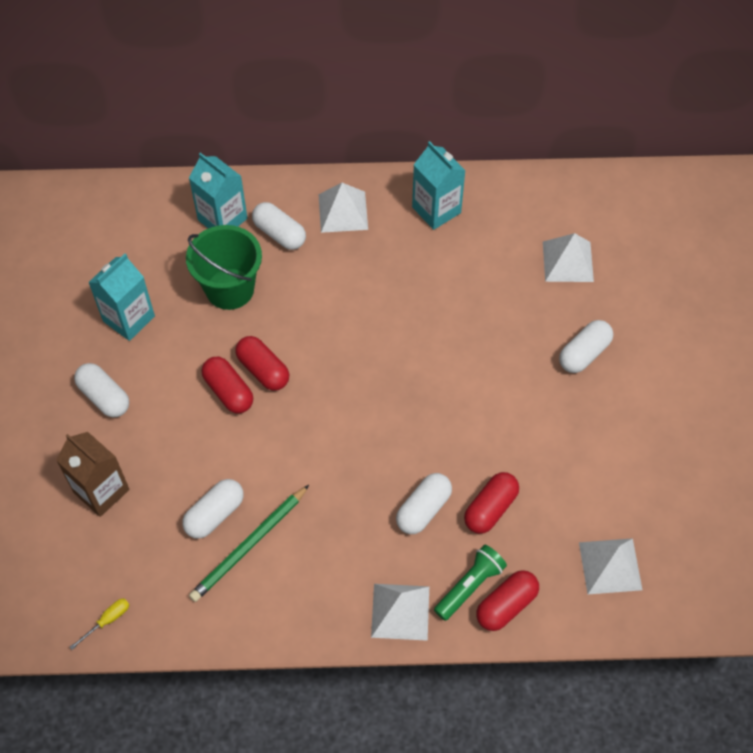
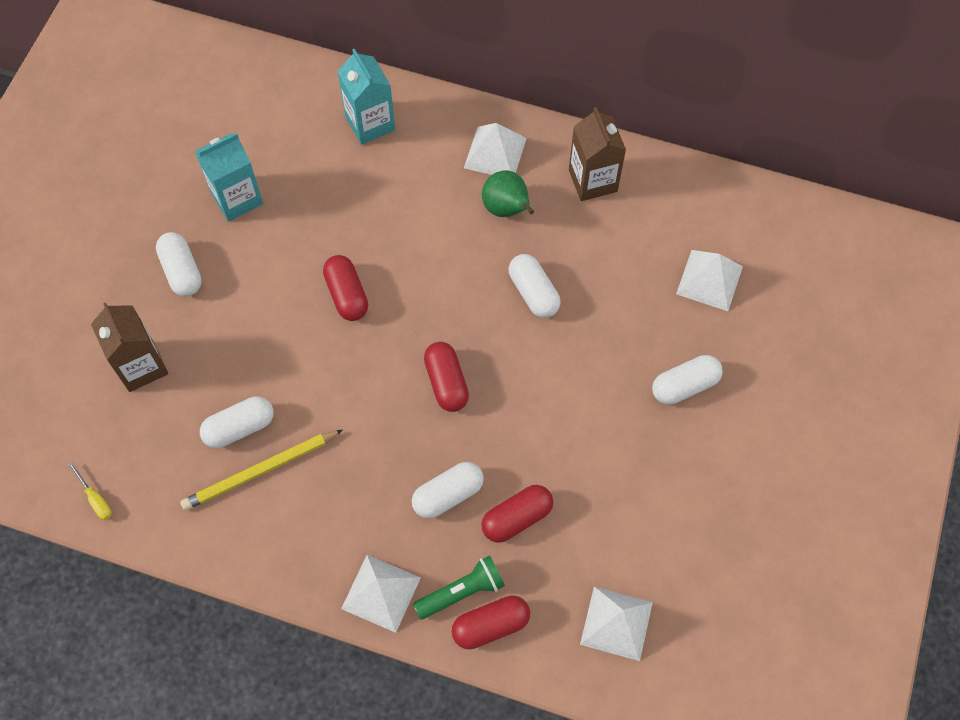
camera: 20 degrees right, 5 degrees up
(107, 620) = (95, 499): yellow screwdriver -> yellow screwdriver turned 75 degrees clockwise
(228, 391) = (304, 306): red capsule -> red capsule (446, 382)
(230, 289) = (348, 199): green bucket -> none
(249, 545) = (260, 471): green pencil -> yellow pencil
(279, 234) = (421, 156): white capsule -> white capsule (533, 292)
(373, 255) = (507, 209): none -> green pear
(436, 210) = (593, 180): turquoise carton -> brown carton

